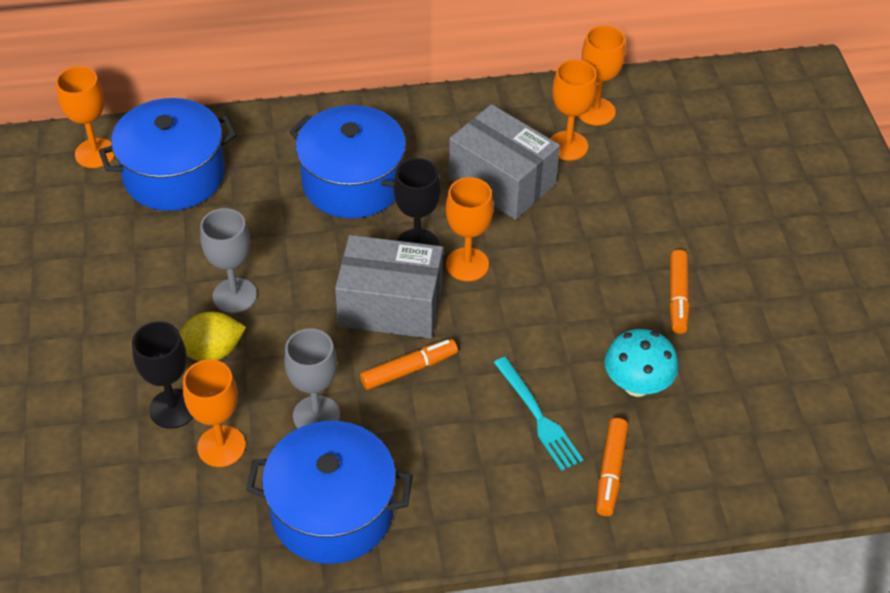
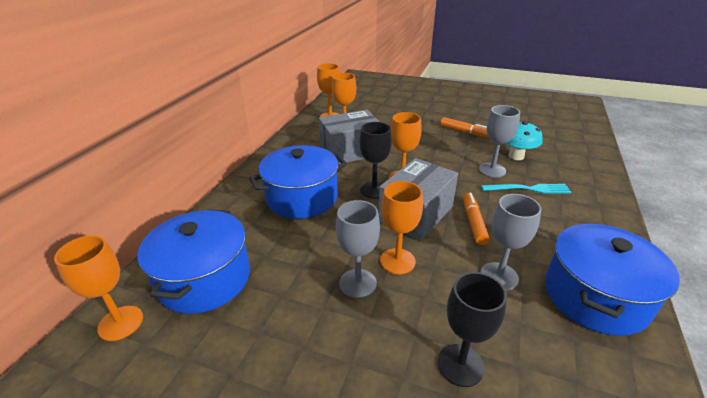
camera: 60 degrees left, 15 degrees down
(212, 351) = (408, 315): yellow lemon -> none
(221, 446) = (515, 343): orange goblet -> orange goblet (397, 261)
(565, 362) = (492, 170): none -> grey goblet
(610, 471) = (574, 179): orange marker -> none

